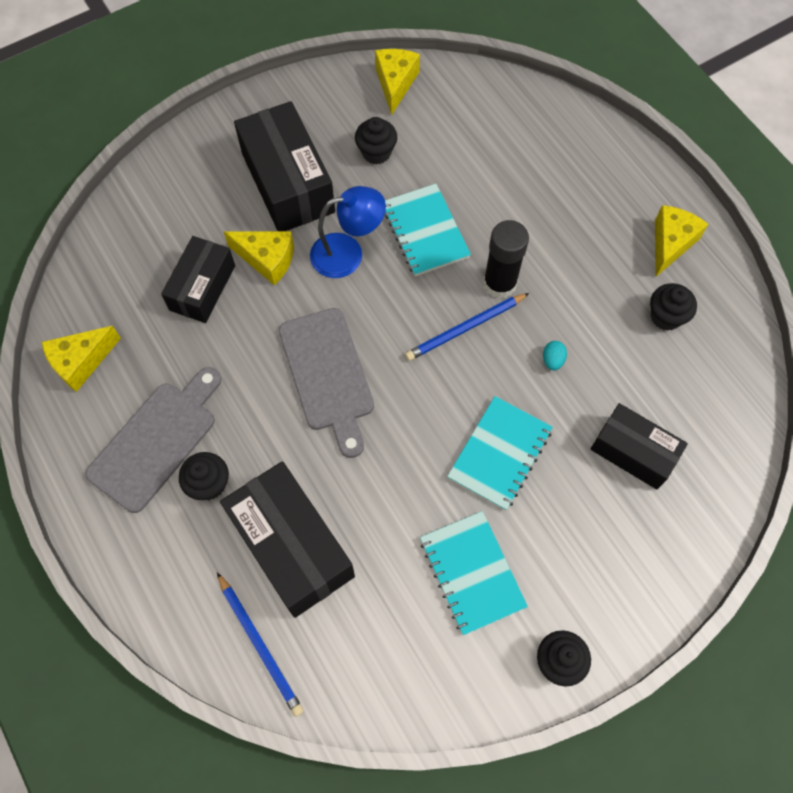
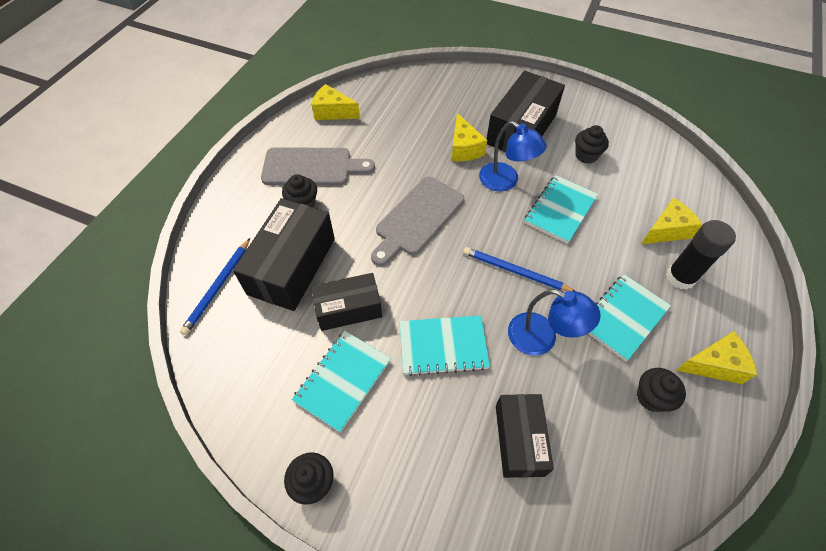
camera: 55 degrees right, 10 degrees down
(202, 288) = (420, 132): black box -> black box (348, 309)
(395, 83) = (642, 137): yellow cheese -> yellow cheese (666, 230)
(499, 283) = (566, 272): black glue stick -> black glue stick (680, 277)
(552, 360) = (542, 338): turquoise egg -> blue lamp
(580, 275) = (623, 317): none -> turquoise notebook

